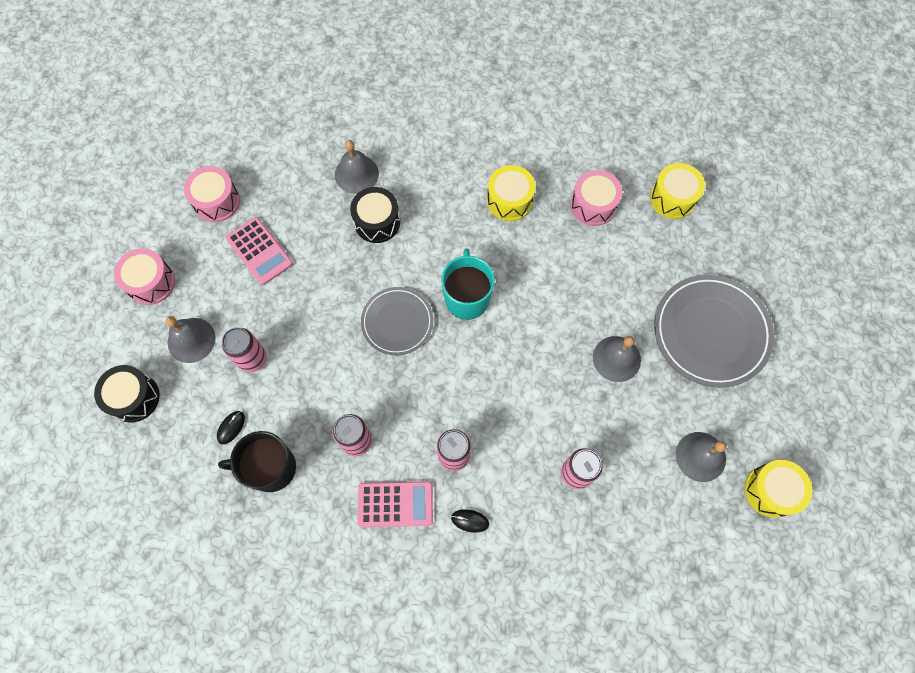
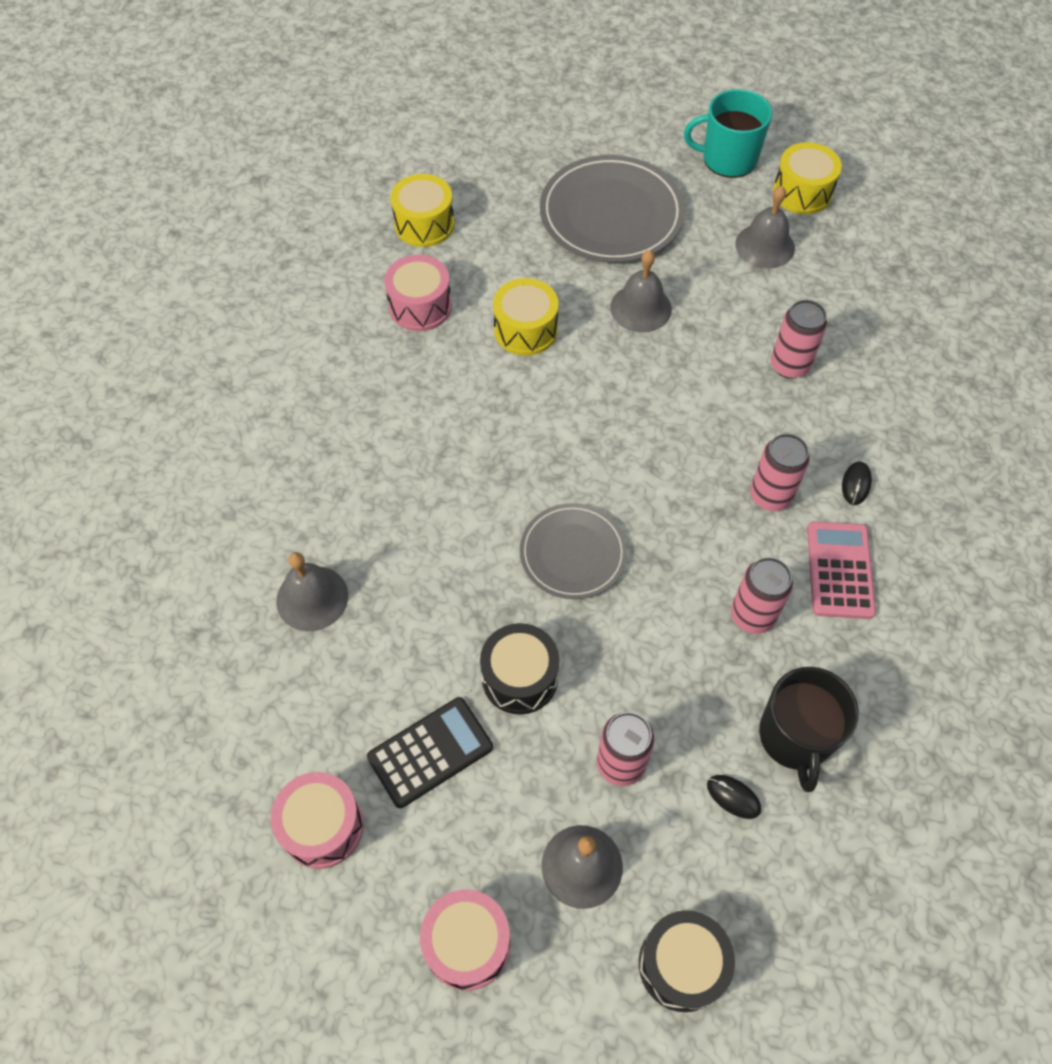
camera: 85 degrees left, 10 degrees down
(259, 251) = (430, 752): pink calculator -> black calculator
(377, 222) = (403, 572): black drum -> black drum (520, 677)
(467, 297) = (541, 463): turquoise mug -> turquoise mug (728, 159)
(509, 200) = (396, 399): yellow drum -> yellow drum (525, 330)

